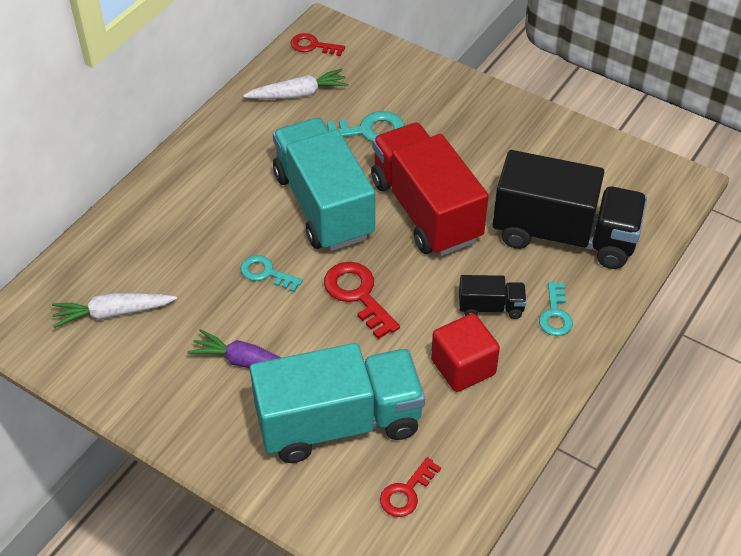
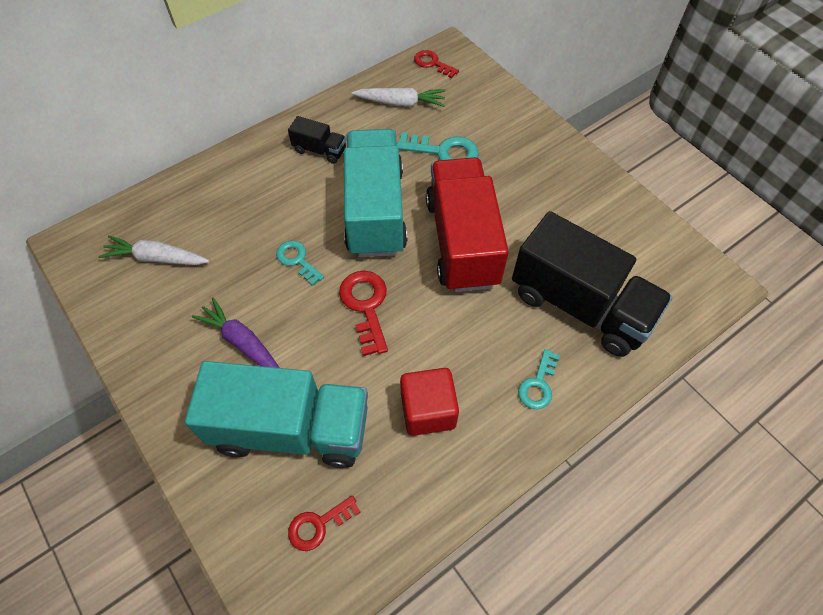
camera: 20 degrees right, 10 degrees up
(490, 307) = (480, 357): black truck -> black truck (320, 150)

